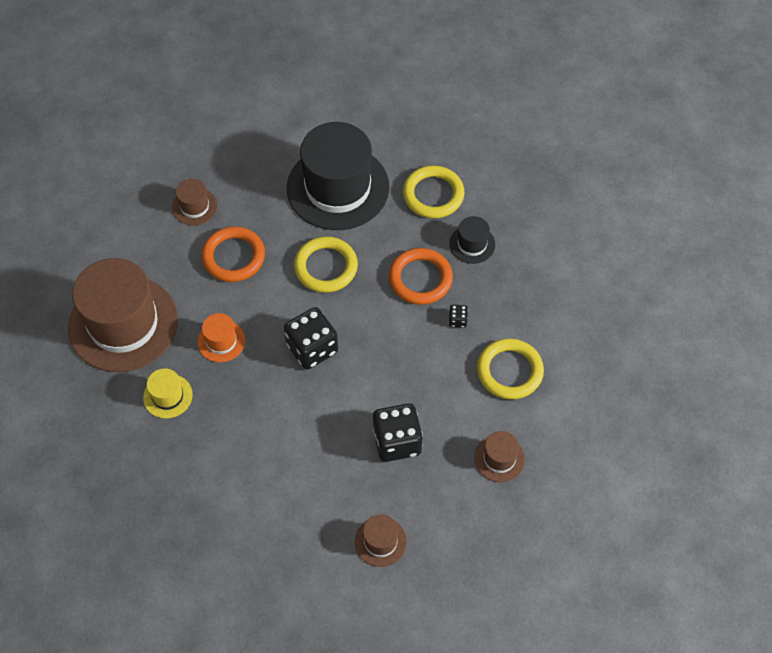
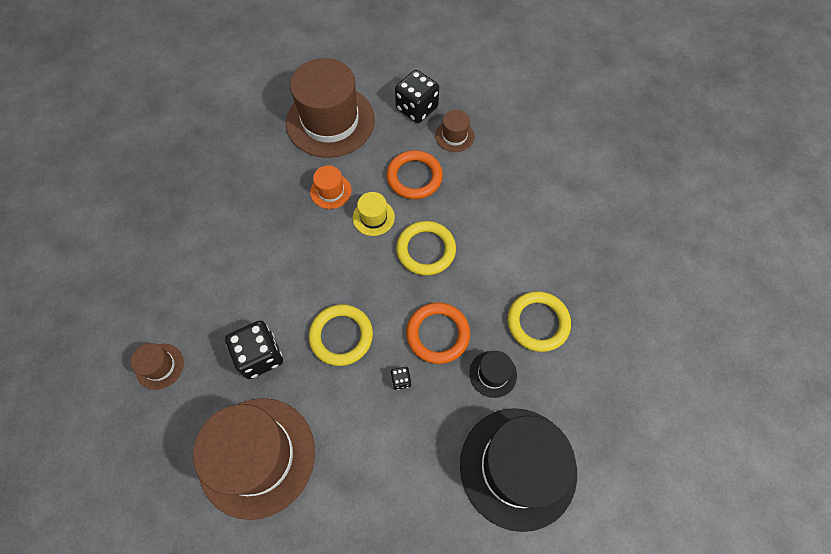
camera: 75 degrees right, 5 degrees up
(168, 396) = (272, 169): yellow hat -> yellow hat (373, 217)
(312, 348) = (340, 261): black dice -> black dice (417, 108)
(338, 187) = (514, 237): black hat -> black hat (518, 467)
(499, 458) = (257, 456): brown hat -> brown hat, size x2.30
(509, 371) = (356, 445): yellow ring -> yellow ring (341, 336)

